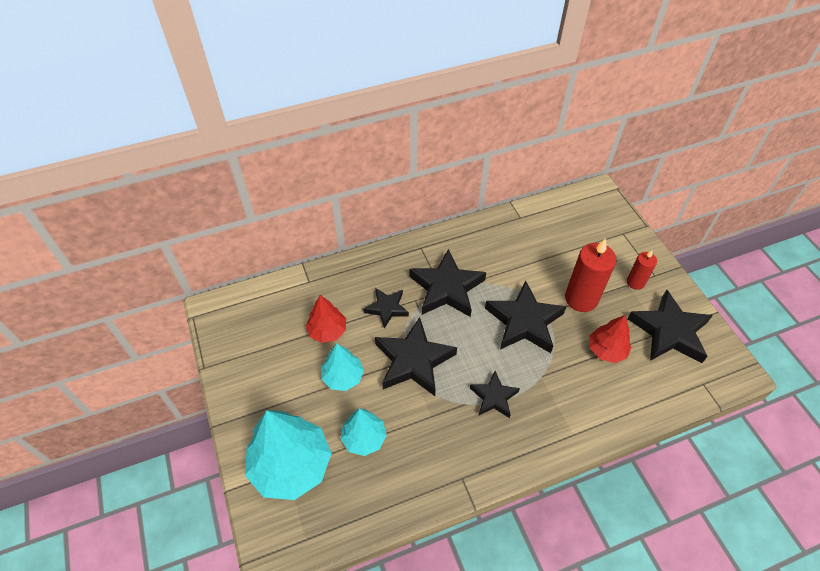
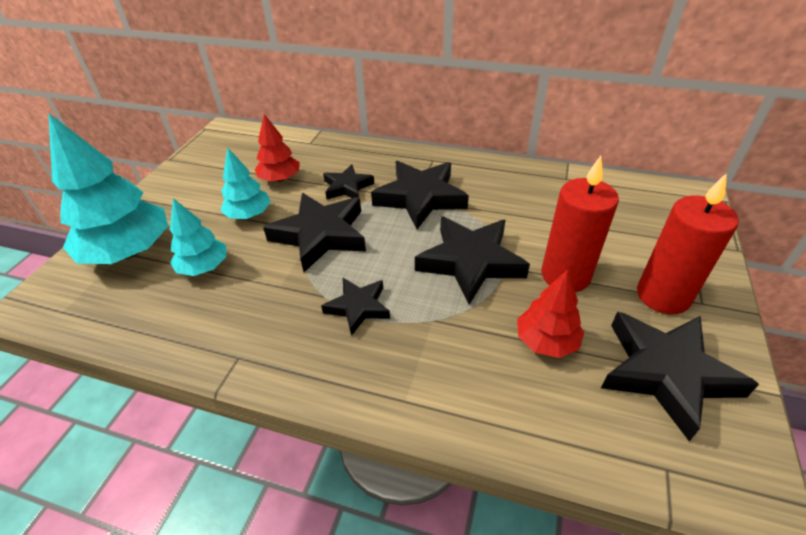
camera: 40 degrees right, 10 degrees down
(635, 282) = (663, 296): red candle -> red candle, size x1.78

